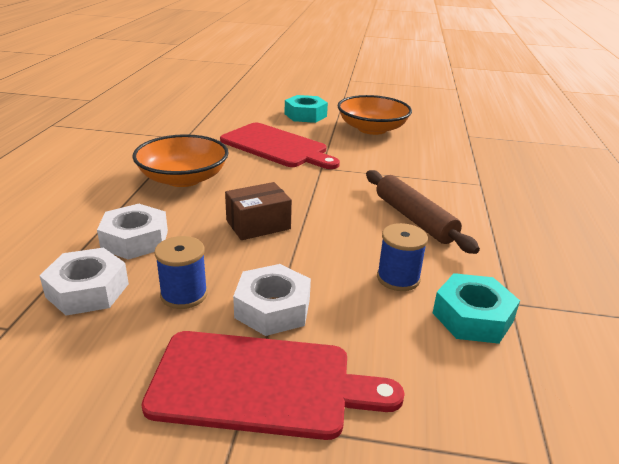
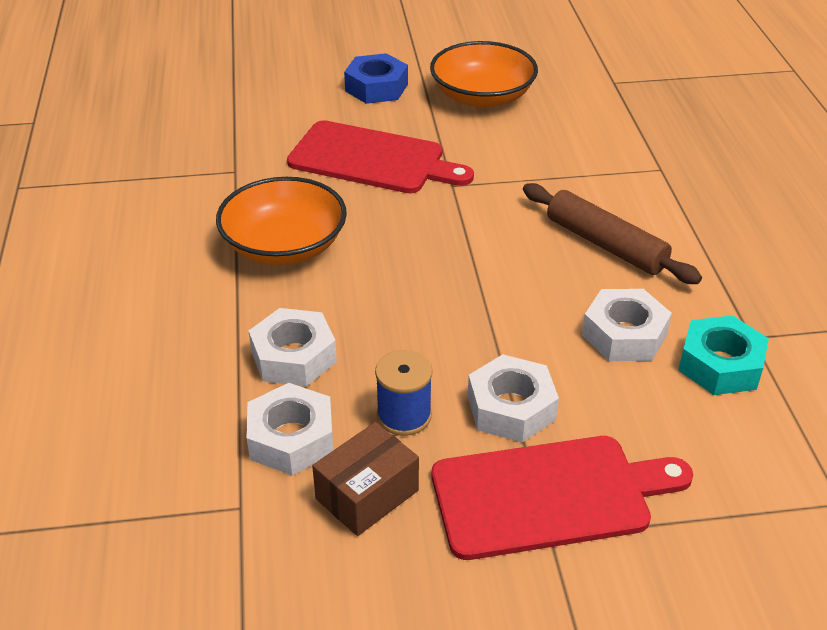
camera: 15 degrees left, 10 degrees up
(258, 225) = (427, 298): brown box -> brown box (367, 494)
(305, 115) = (376, 87): turquoise nut -> blue nut
(398, 278) = (624, 335): blue spool -> white nut

